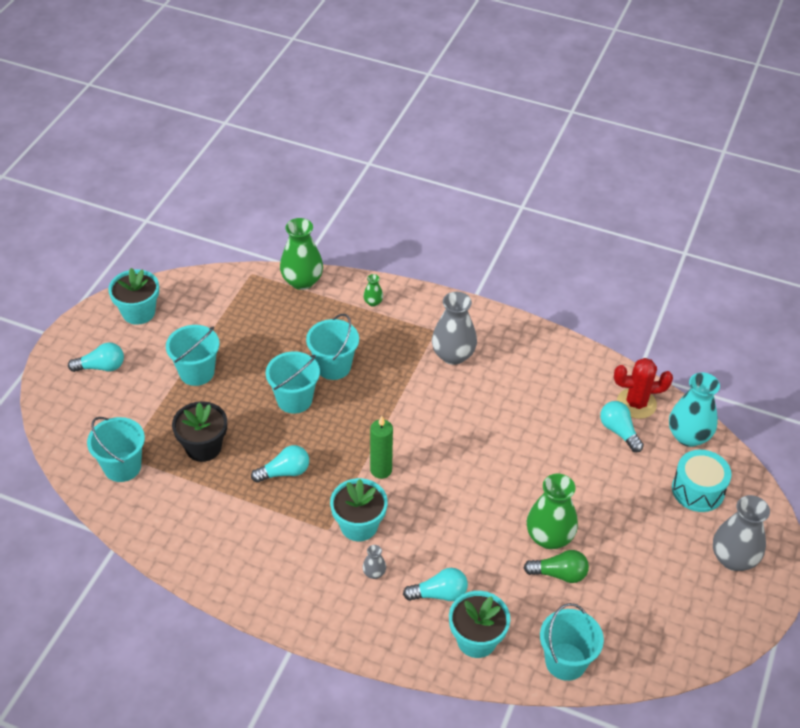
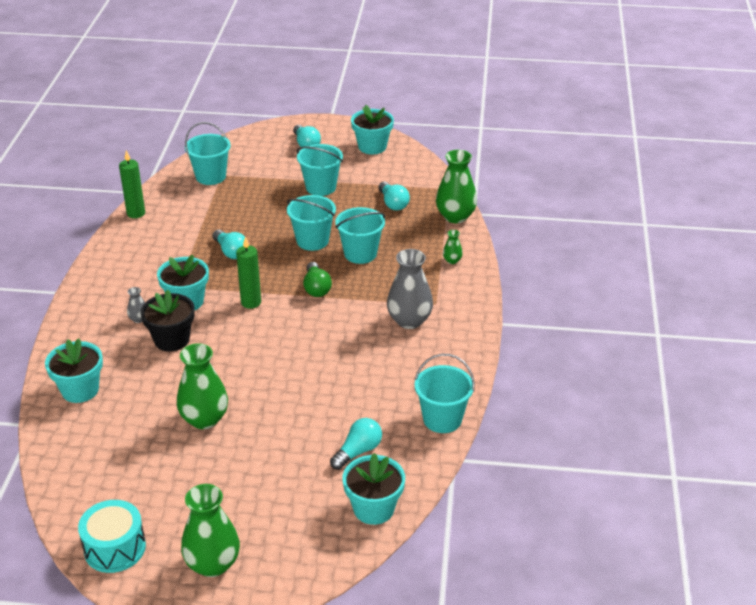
camera: 75 degrees right, 10 degrees down
(165, 551) = (136, 213): none -> green candle
(203, 447) = (243, 207): black flower pot -> black flower pot (171, 340)
(439, 594) = (124, 360): turquoise light bulb -> turquoise light bulb (393, 203)
(559, 574) = (162, 432): green light bulb -> green light bulb (316, 288)
(565, 661) = (64, 450): turquoise bucket -> turquoise bucket (442, 419)
(636, 403) = (403, 460): red cactus -> none
(688, 436) = (373, 508): turquoise vase -> turquoise flower pot
(698, 490) = (299, 524): turquoise drum -> turquoise drum (115, 548)
(733, 558) = (213, 564): grey vase -> green vase

